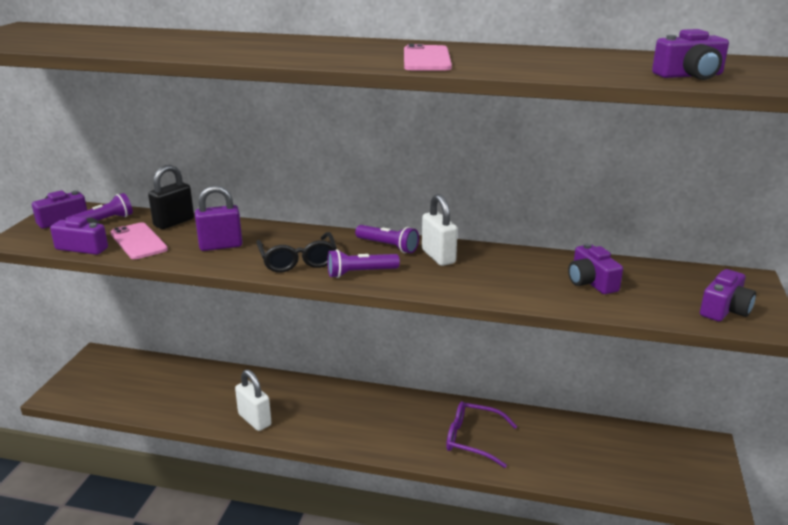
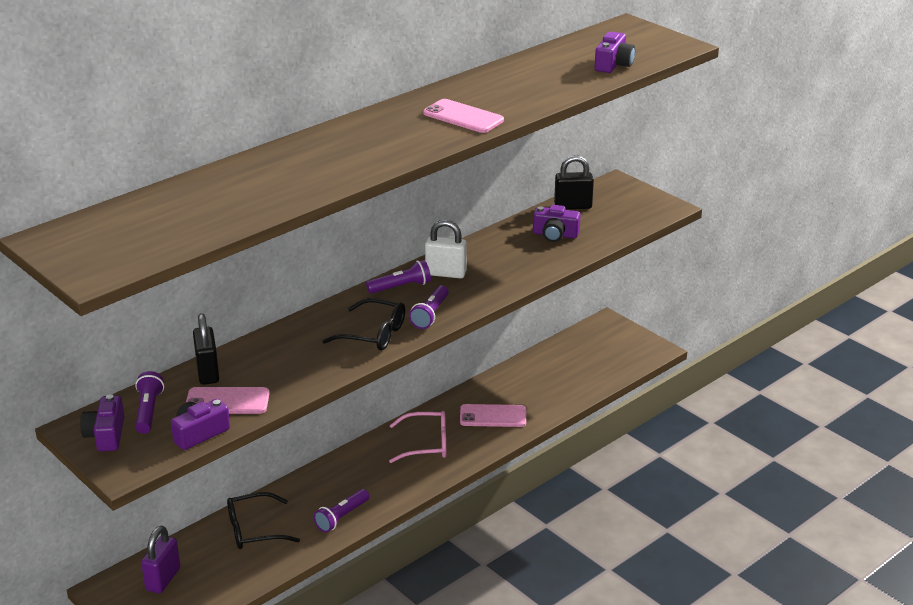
camera: 55 degrees left, 5 degrees up
(205, 385) = (254, 530): none -> black glasses
(220, 246) = (295, 362): purple padlock -> purple padlock (163, 579)
(254, 420) = (342, 517): white padlock -> purple flashlight
(392, 420) = (426, 444): none -> pink glasses
(472, 439) = (493, 416): purple glasses -> pink phone
(659, 273) = (573, 206): none -> black padlock
(724, 309) = (639, 210): purple camera -> none

